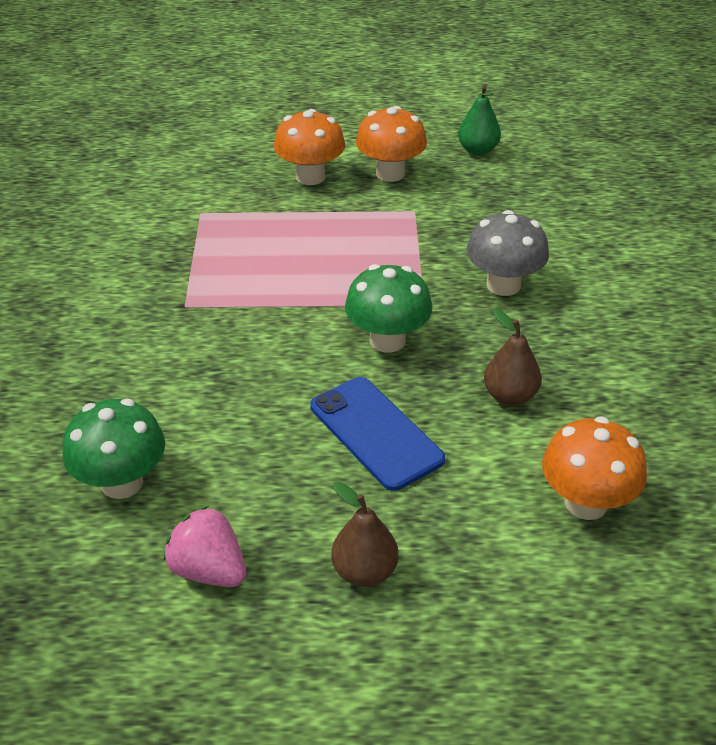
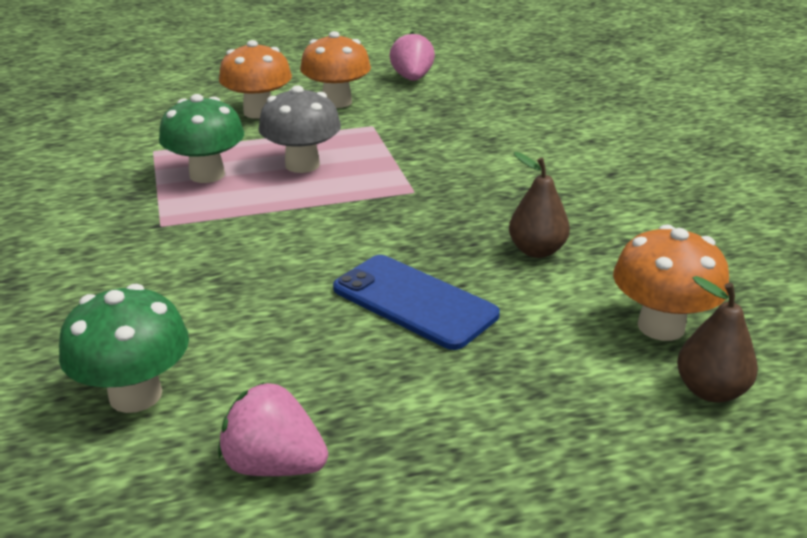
camera: 15 degrees left, 10 degrees down
(364, 571) = (460, 431): brown pear -> brown pear (710, 390)
(387, 340) = (391, 224): green mushroom -> green mushroom (207, 175)
(477, 150) = (412, 79): green pear -> pink strawberry
(503, 285) = (485, 168): grey mushroom -> grey mushroom (302, 165)

